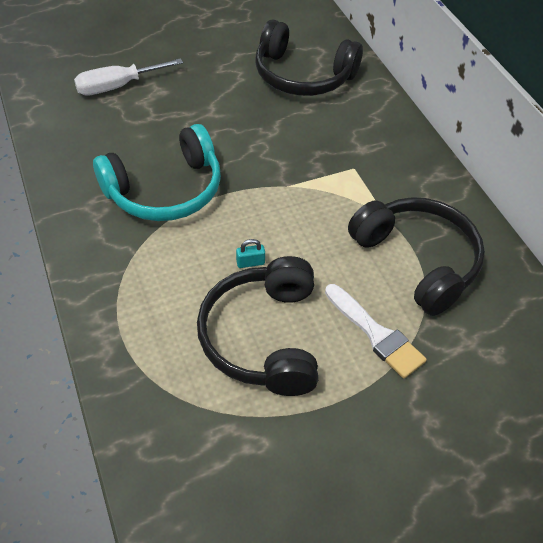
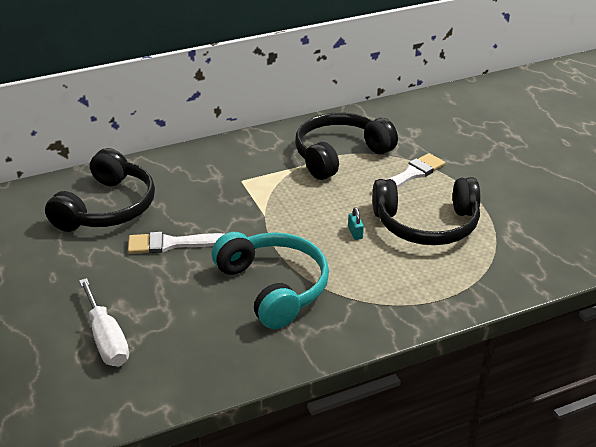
camera: 90 degrees left, 15 degrees down
(242, 119) = (171, 244): none -> white brush

